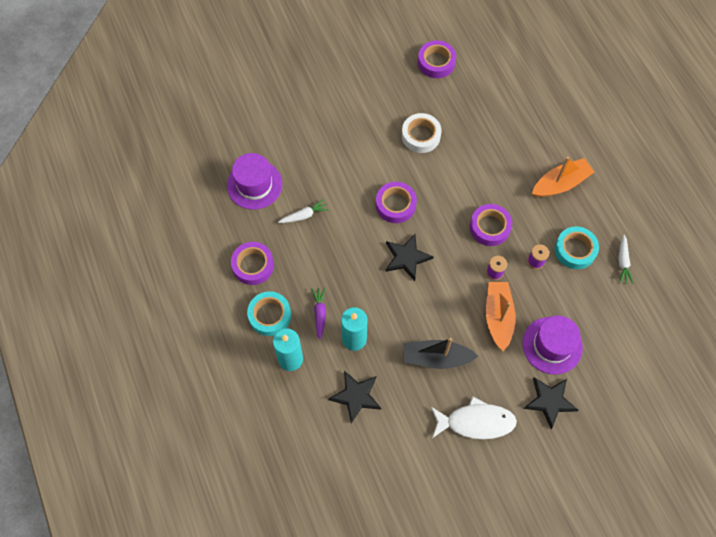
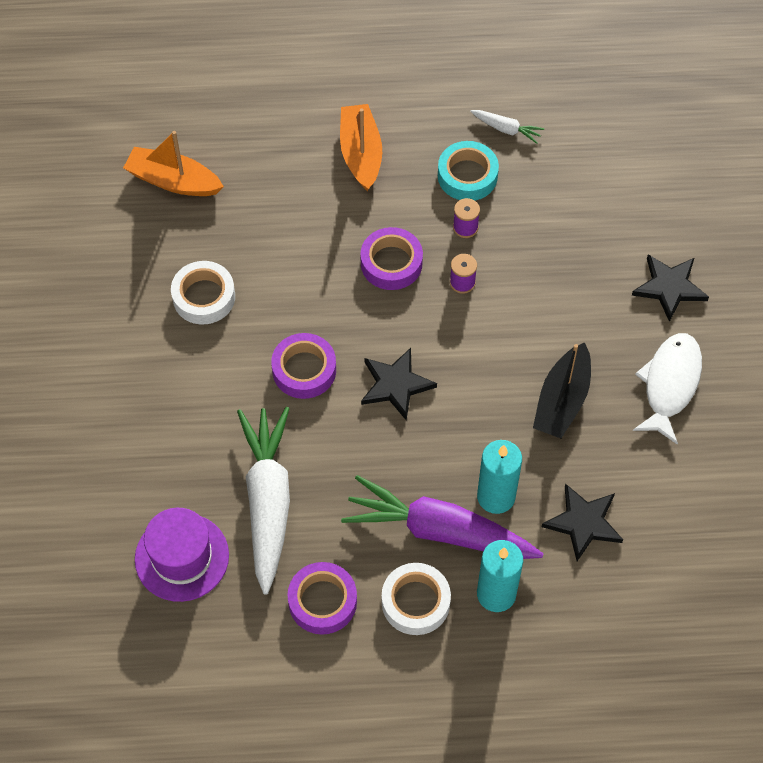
camera: 70 degrees left, 5 degrees down
(270, 315) = (415, 602): turquoise tape -> white tape
(304, 215) = (268, 500): white carrot -> white carrot, size x2.33
(319, 313) = (438, 530): purple carrot -> purple carrot, size x2.33
(436, 62) = (86, 232): purple tape -> none
(498, 317) = (530, 303): orange boat -> orange boat (173, 181)
(552, 345) = (593, 255): purple hat -> none

